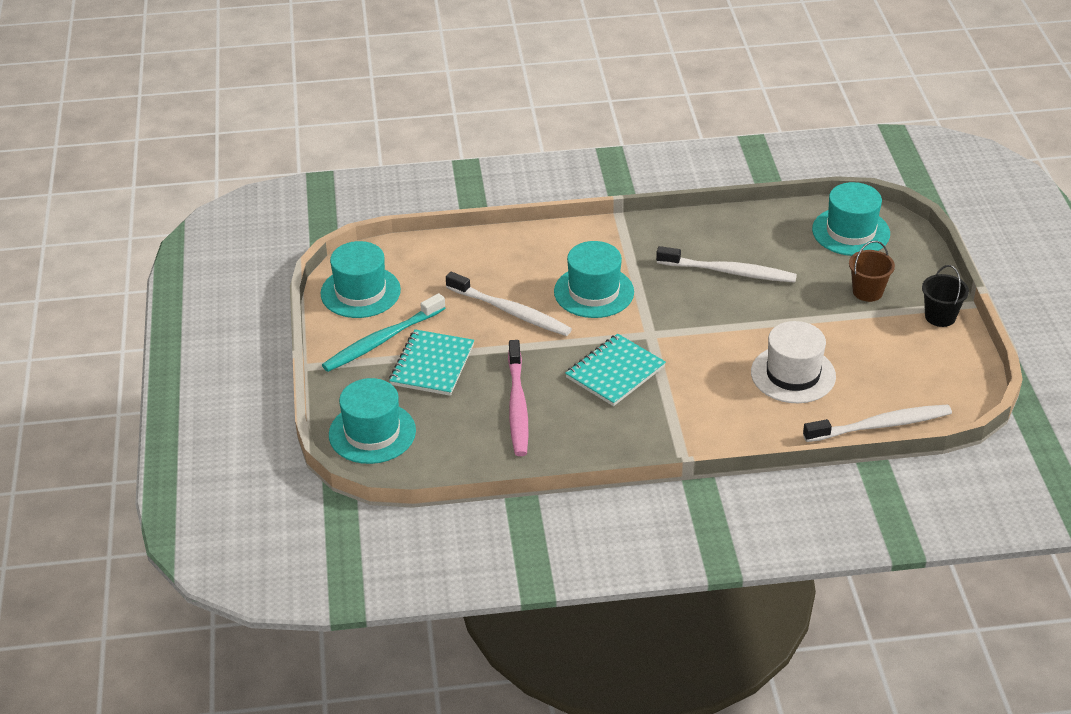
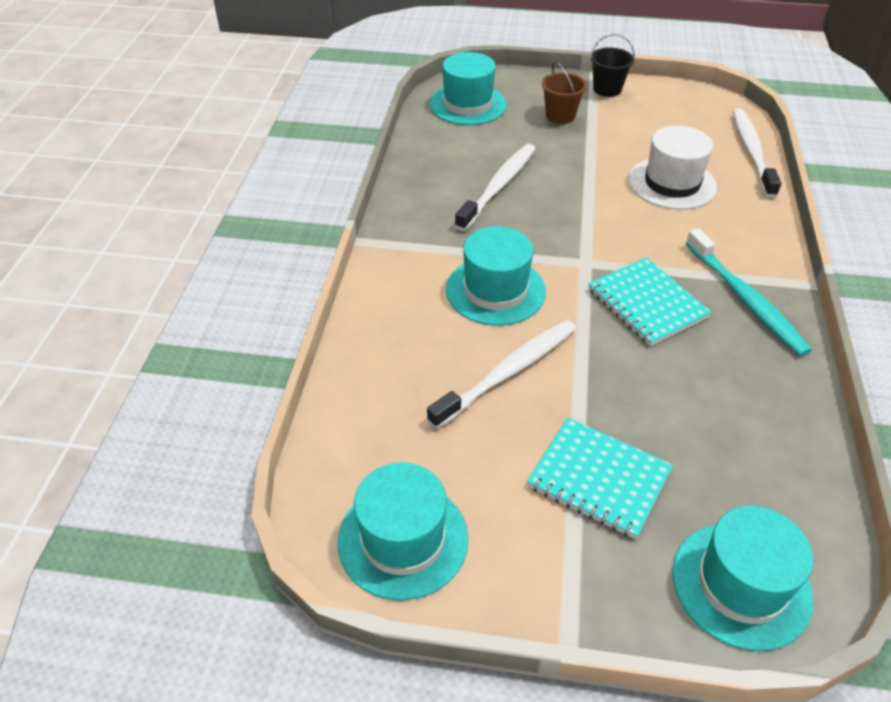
camera: 75 degrees left, 5 degrees up
(381, 340) = (529, 532): turquoise toothbrush -> turquoise toothbrush (745, 300)
(517, 406) = (697, 403): pink toothbrush -> none

